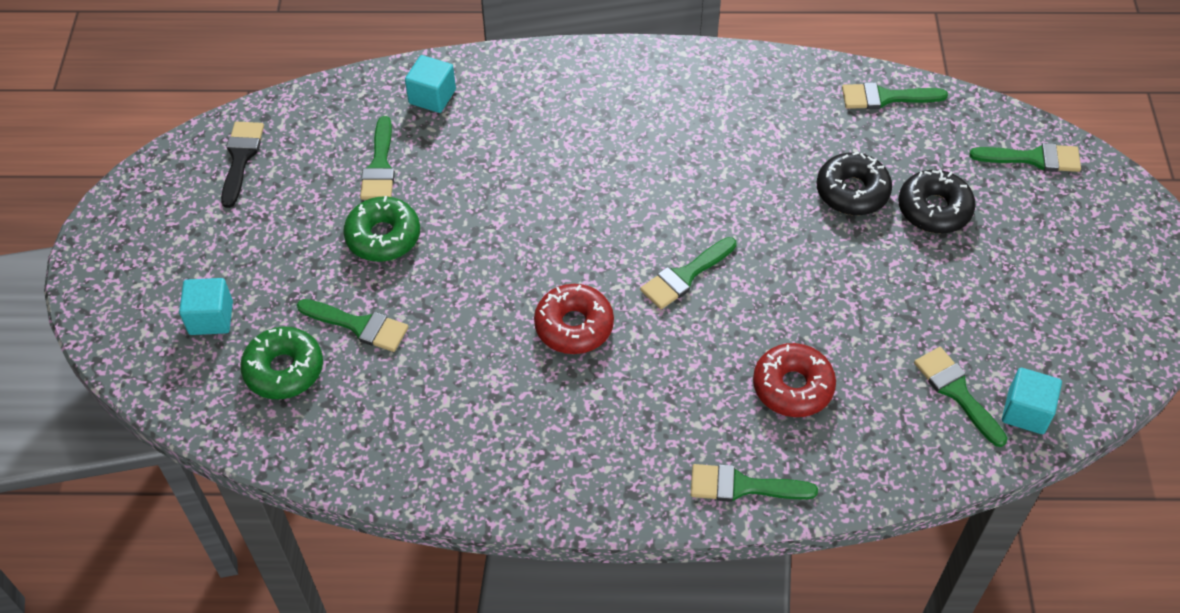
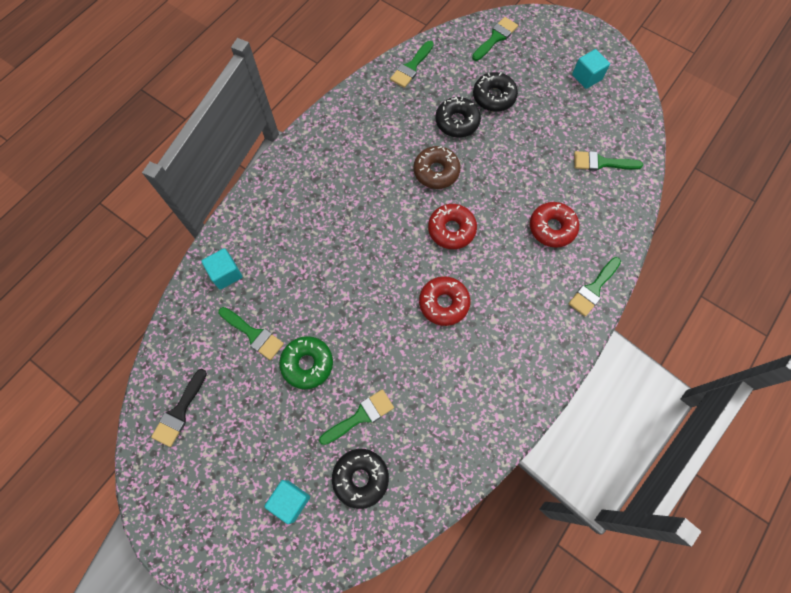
camera: 55 degrees left, 15 degrees up
(241, 158) = (179, 411): black brush -> black brush turned 105 degrees counterclockwise
(284, 370) = (361, 478): green donut -> black donut
(685, 276) = (451, 230): green brush -> red donut
(754, 212) = (436, 171): none -> brown donut
(1026, 412) = (630, 144): turquoise cube -> turquoise cube (587, 77)

